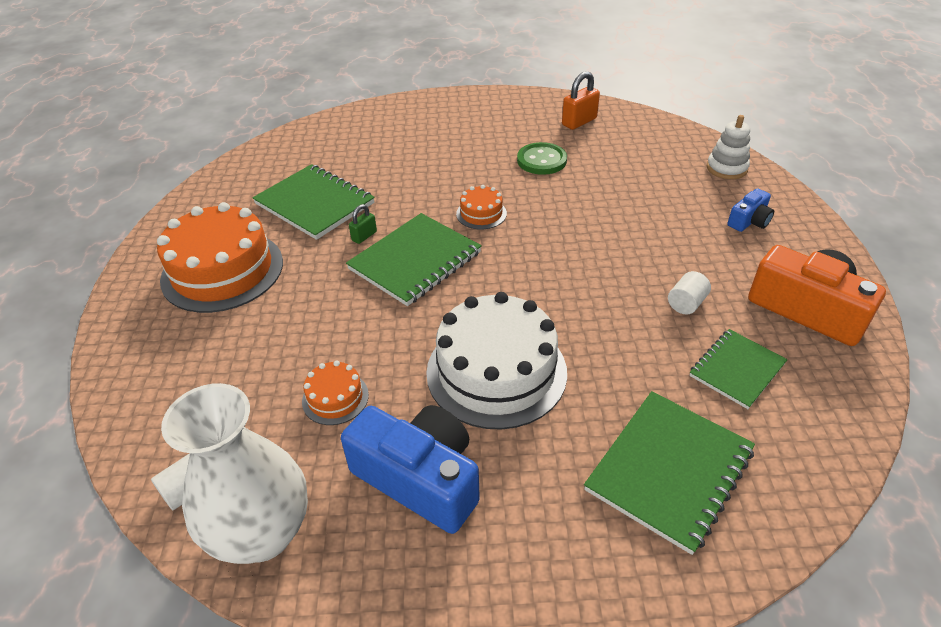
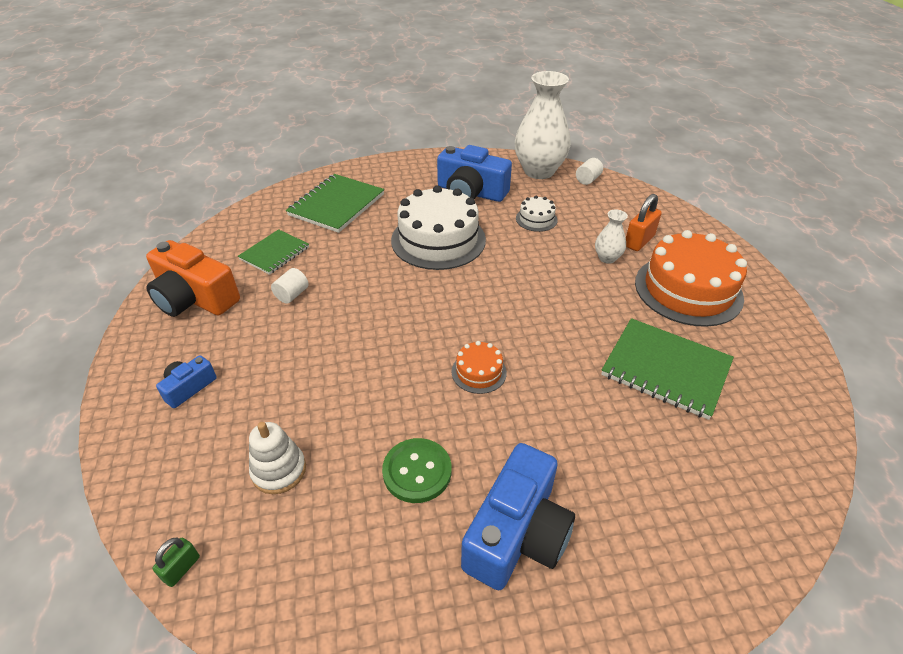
camera: 170 degrees right, 0 degrees up
(280, 319) = (607, 258): none -> white vase
(335, 398) = (536, 219): orange cake -> white cake
(364, 236) = (587, 334): green padlock -> green padlock (181, 568)
(415, 261) = (526, 312): green notebook -> none
(480, 132) = (517, 533): none -> blue camera
(579, 122) = (357, 585): orange padlock -> orange padlock (639, 241)
(726, 168) = (165, 478): white stacking toy -> white stacking toy (279, 470)

